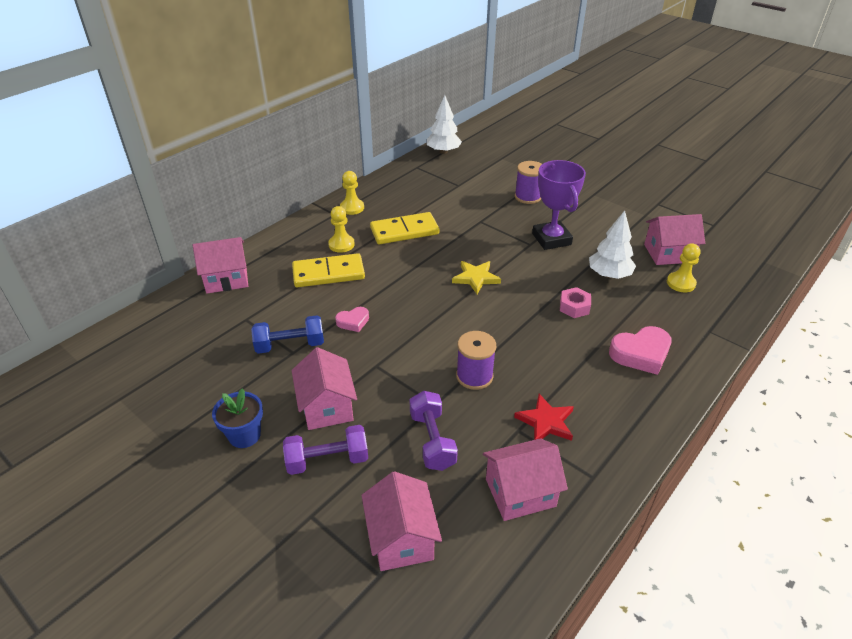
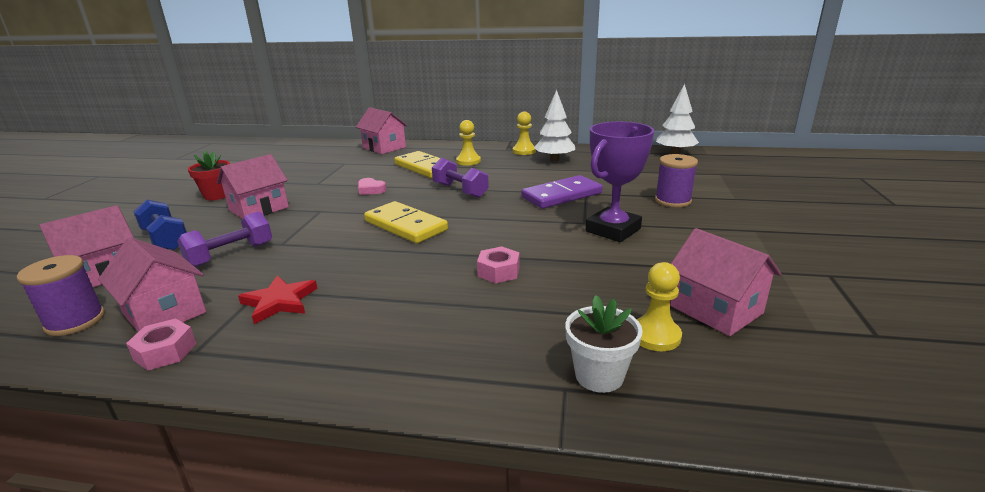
camera: 60 degrees right, 15 degrees down
(244, 435) = (217, 195): blue flower pot -> red flower pot
(290, 345) = (324, 181): blue dumbbell -> blue dumbbell (165, 239)
(327, 460) = (196, 225): purple dumbbell -> purple dumbbell (460, 190)
(404, 231) = (519, 173): yellow domino -> yellow domino (405, 226)
(474, 232) = (562, 195): none -> purple domino
(474, 376) = (332, 250): purple spool -> purple spool (75, 321)
(475, 278) = (487, 214): yellow star -> none
(583, 493) = (165, 352): none -> pink nut
(609, 275) = (594, 278): white tree -> white tree (554, 159)
(641, 354) = (449, 336): pink heart -> none
(704, 316) = (599, 375): none -> white flower pot

